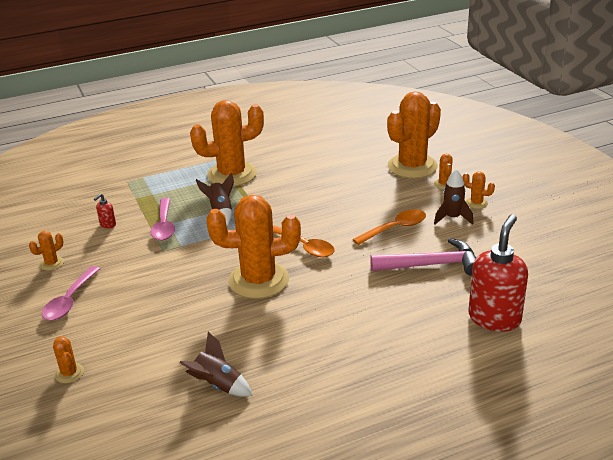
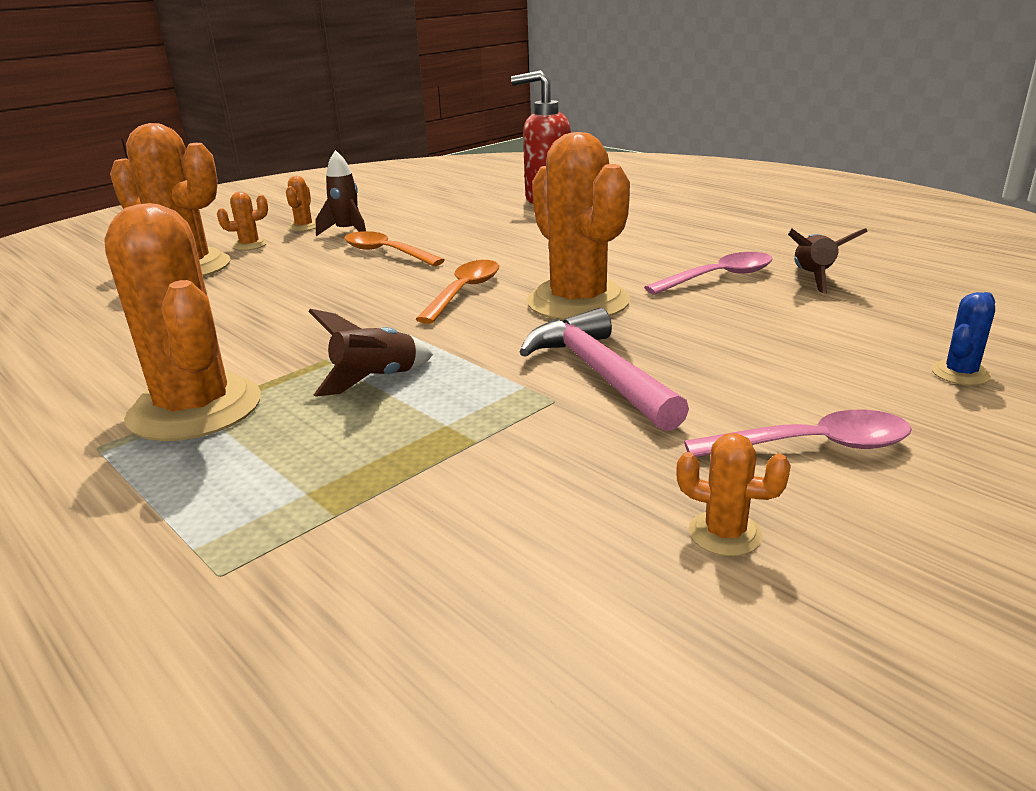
camera: 110 degrees left, 5 degrees down
(69, 373) = (960, 373): orange cactus -> blue cactus
(107, 225) = (492, 511): red soap dispenser -> none
(164, 225) = (458, 427): pink spoon -> pink spoon (719, 277)
(431, 265) = (465, 228): pink hammer -> pink hammer (599, 373)

